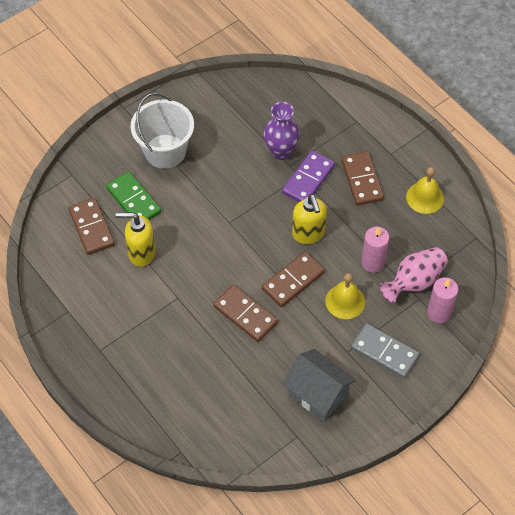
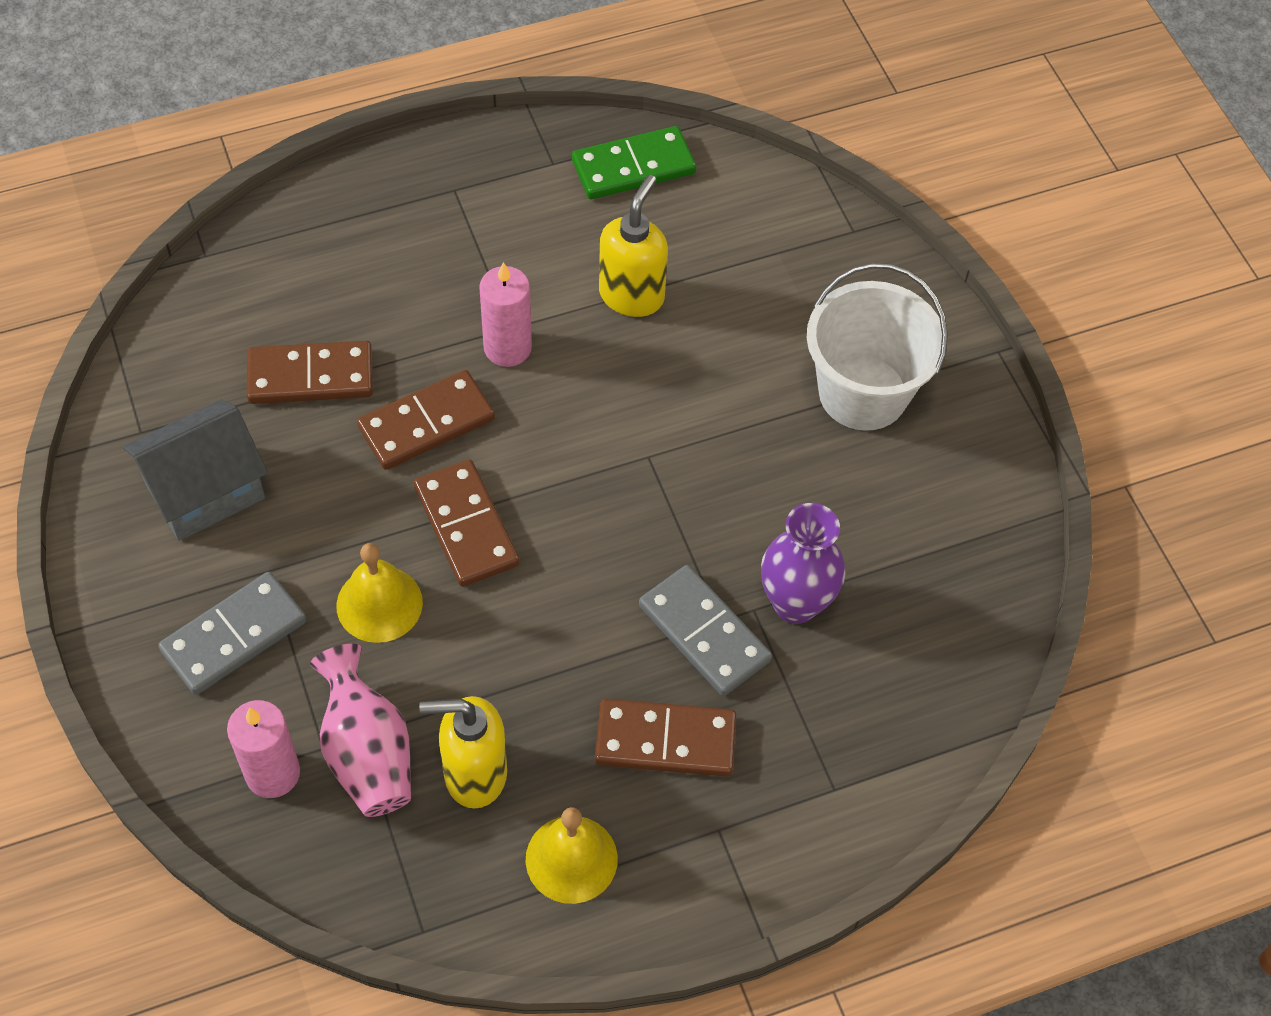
camera: 105 degrees right, 0 degrees up
(91, 228) = (718, 233): brown domino -> brown domino (310, 376)
(134, 200) = (758, 312): green domino -> green domino (633, 167)
(308, 179) = (704, 633): purple domino -> grey domino
(308, 234) = (565, 589): yellow soap dispenser -> yellow soap dispenser (474, 774)
(372, 263) = (447, 687): pink candle -> pink candle (507, 348)

